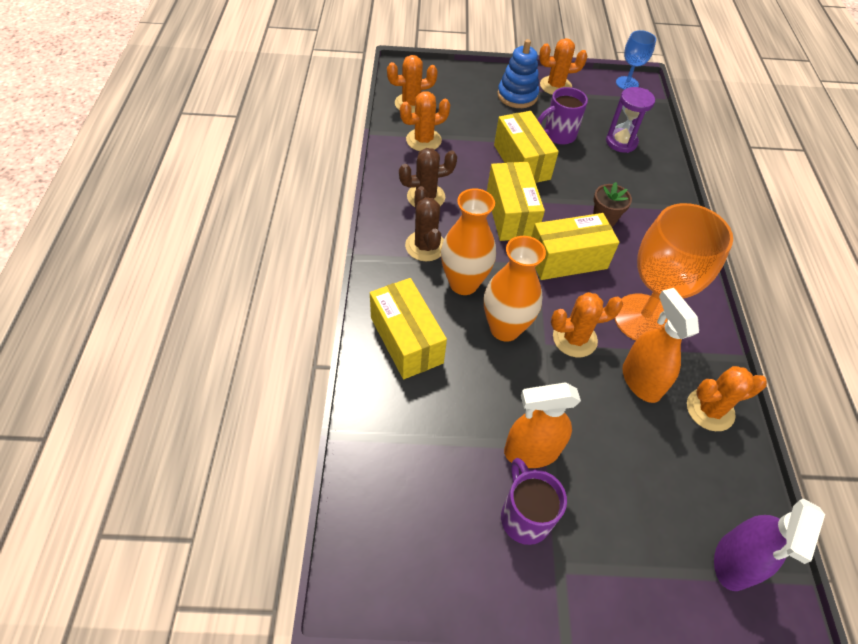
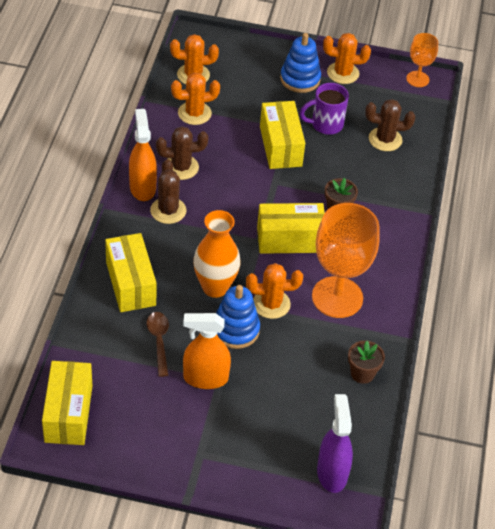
camera: 10 degrees right, 5 degrees down
(460, 410) = (159, 341): none -> brown spoon
(463, 283) = (192, 246): orange vase -> none
(511, 214) = (253, 193): yellow box -> yellow box (68, 413)
(524, 516) = (185, 418): purple mug -> none
(545, 379) = (235, 330): none -> blue stacking toy
(621, 142) = (385, 139): purple hourglass -> brown cactus
(627, 83) = (417, 79): blue goblet -> orange goblet
(641, 380) = (314, 343): orange spray bottle -> orange spray bottle (142, 187)
(710, 410) = (362, 373): orange cactus -> brown flower pot
(733, 561) = (332, 473): purple spray bottle -> purple spray bottle turned 135 degrees clockwise

